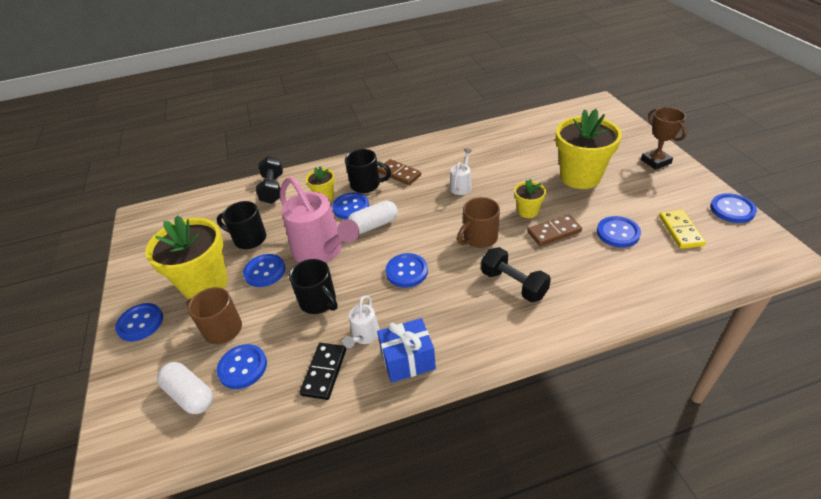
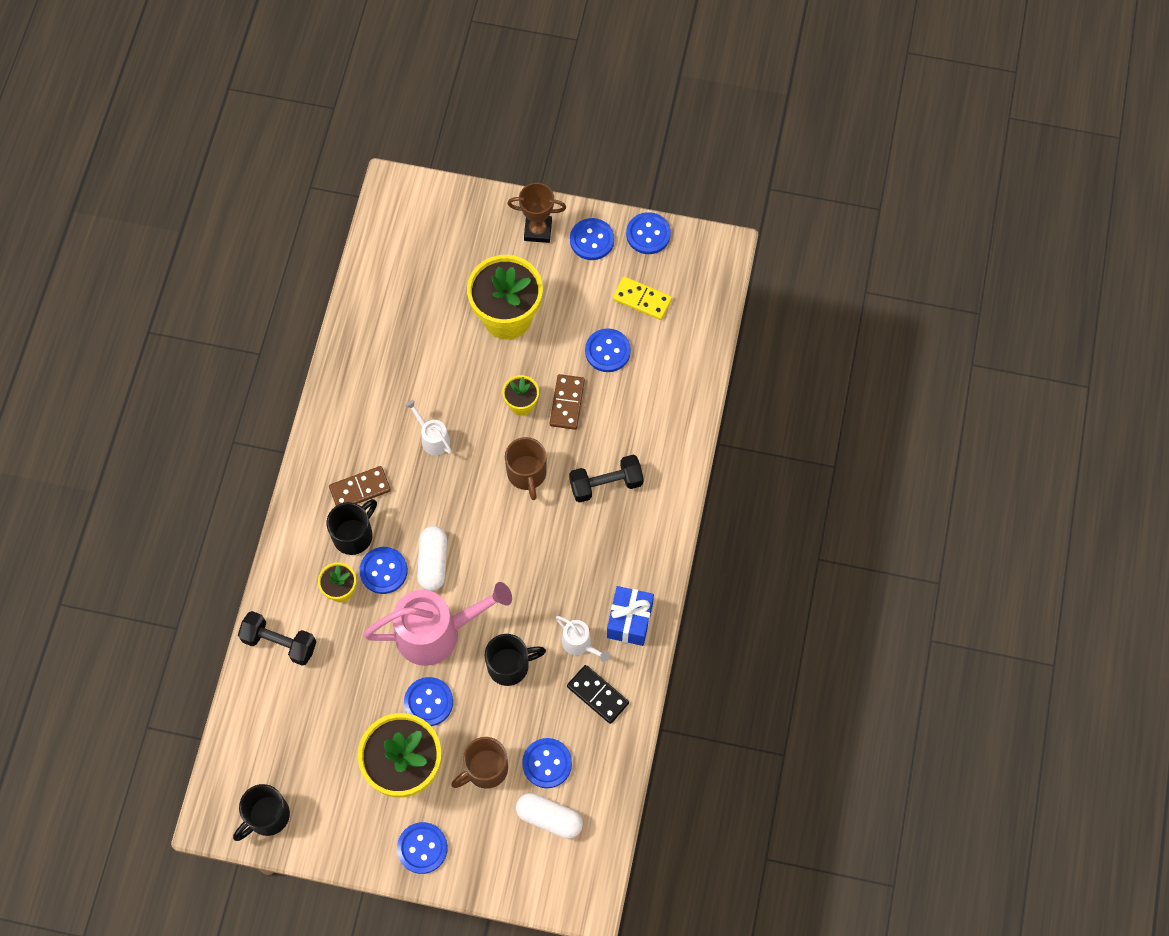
camera: 65 degrees left, 25 degrees up
(190, 395) = (549, 818): white capsule -> white capsule turned 45 degrees clockwise
(249, 239) = (360, 701): black mug -> black mug (267, 816)
(406, 271) = (525, 566): blue button -> blue button (592, 240)

